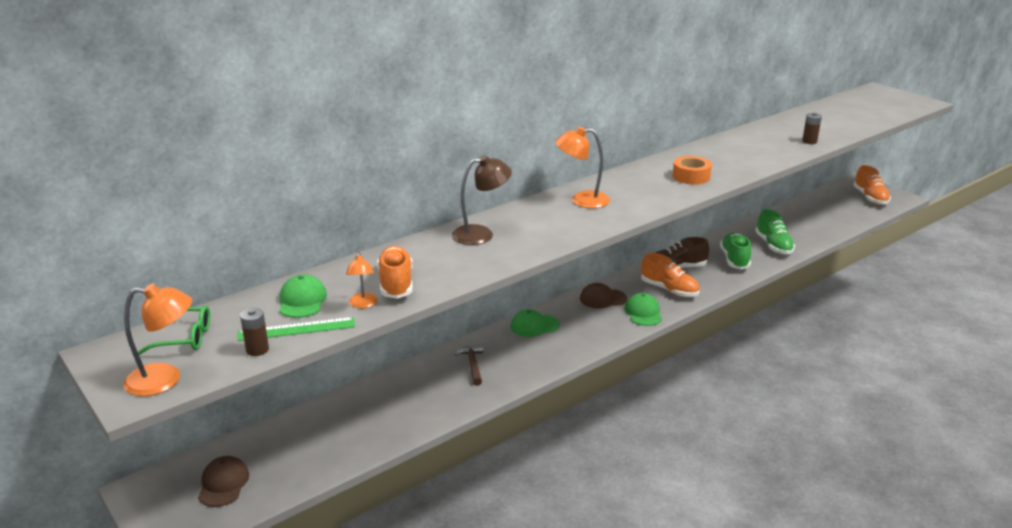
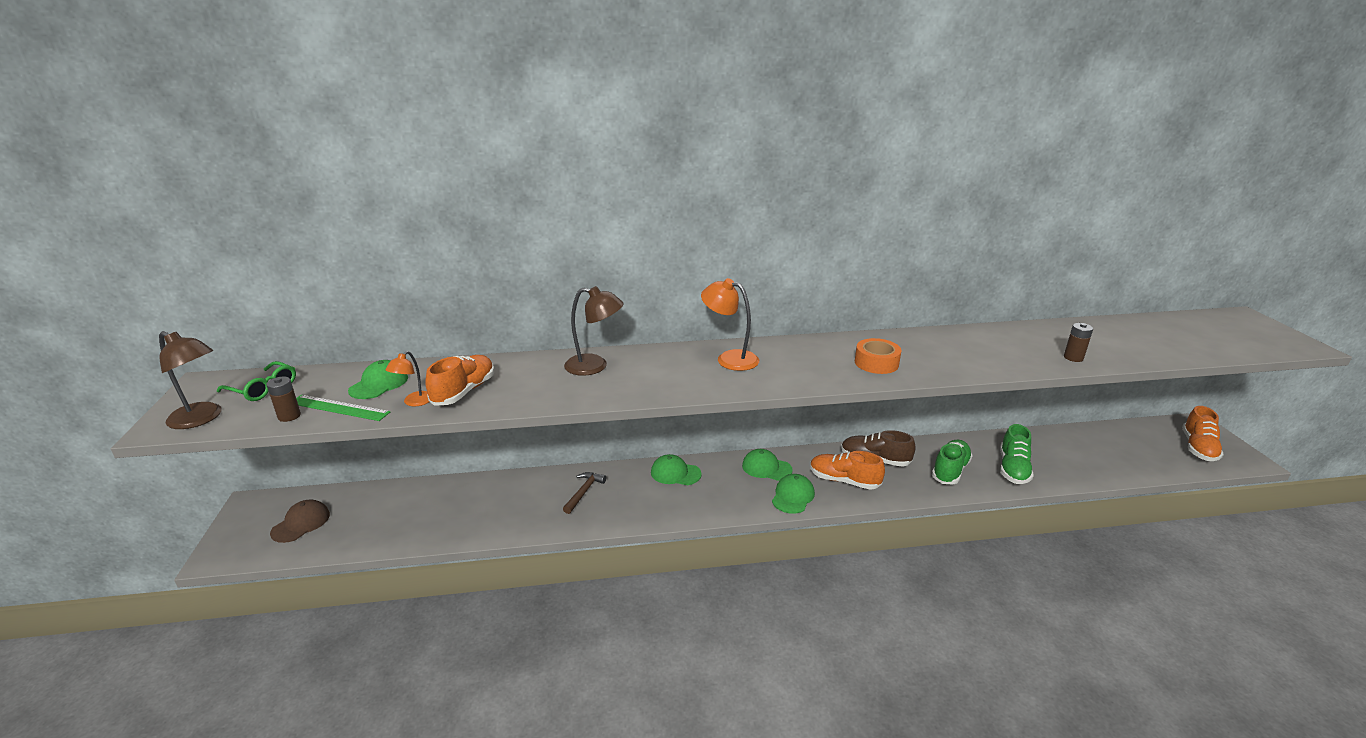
camera: 30 degrees right, 0 degrees up
(165, 380) = (201, 419): orange lamp -> brown lamp
(603, 299) = (766, 468): brown cap -> green cap
(669, 290) = (844, 481): orange shoe -> orange shoe turned 135 degrees clockwise

